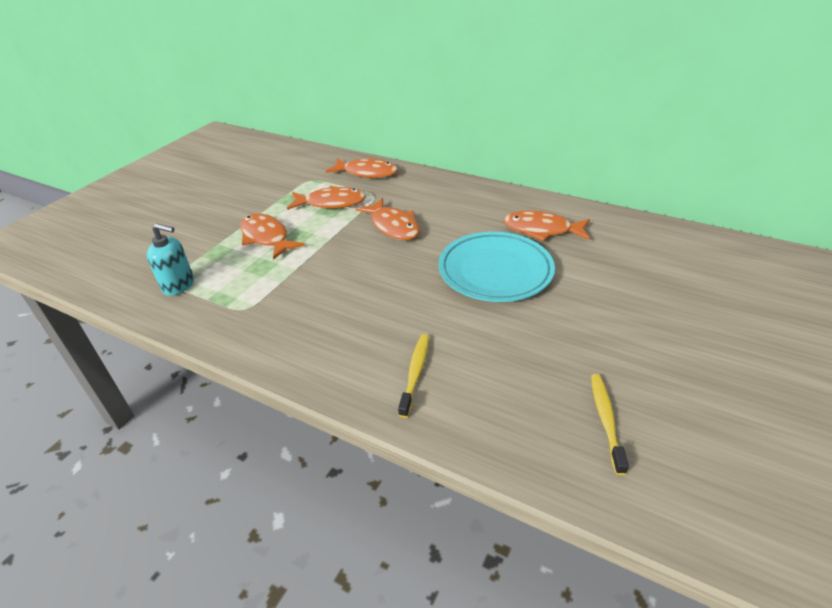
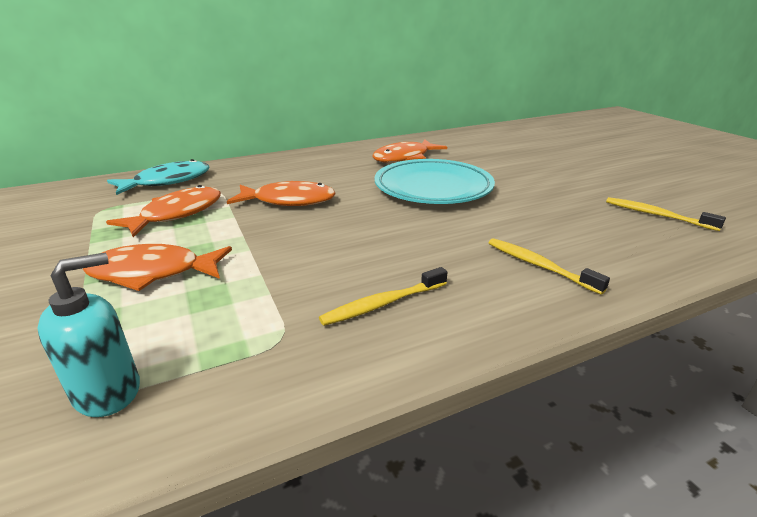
camera: 55 degrees left, 10 degrees down
(304, 325) = (383, 304): none -> yellow toothbrush
(367, 173) = (167, 181): orange fish -> turquoise fish

